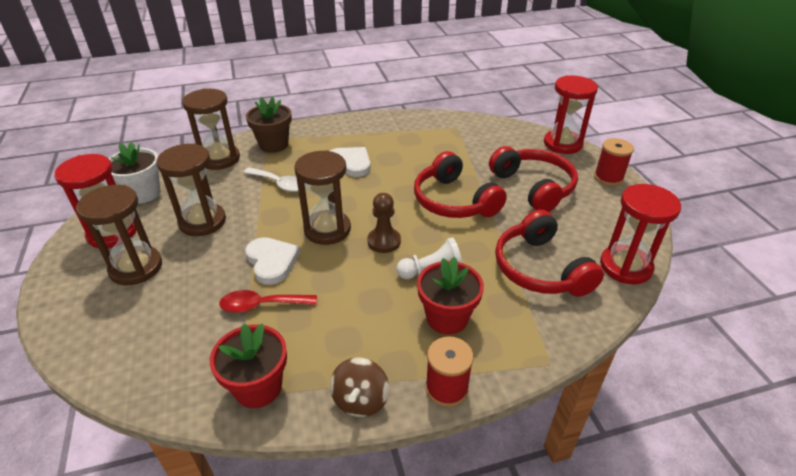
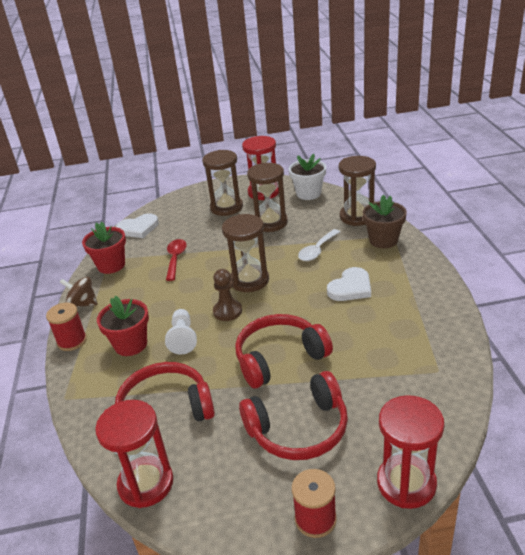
camera: 100 degrees right, 5 degrees down
(272, 261) = (218, 258): white heart -> white heart (138, 228)

